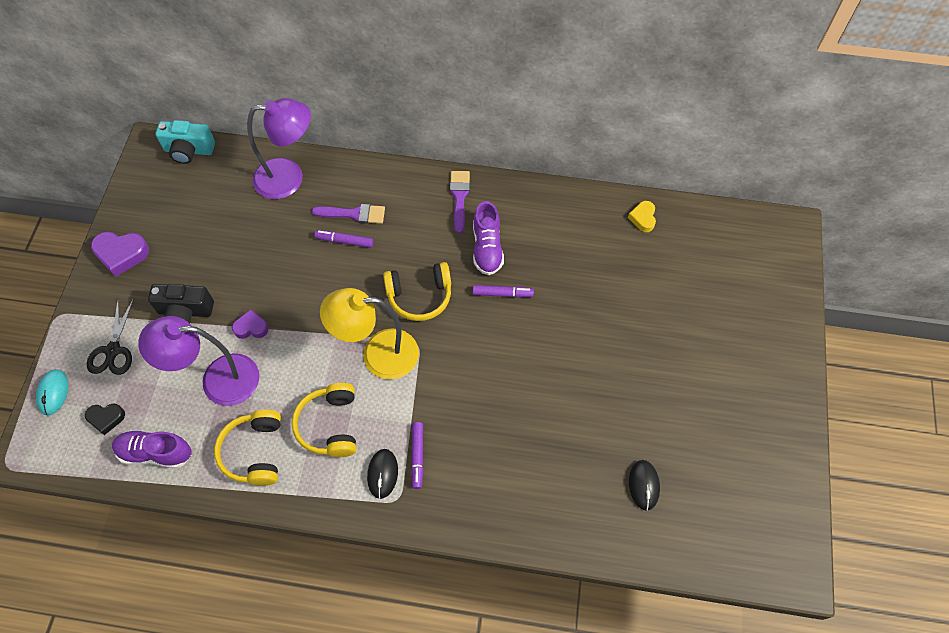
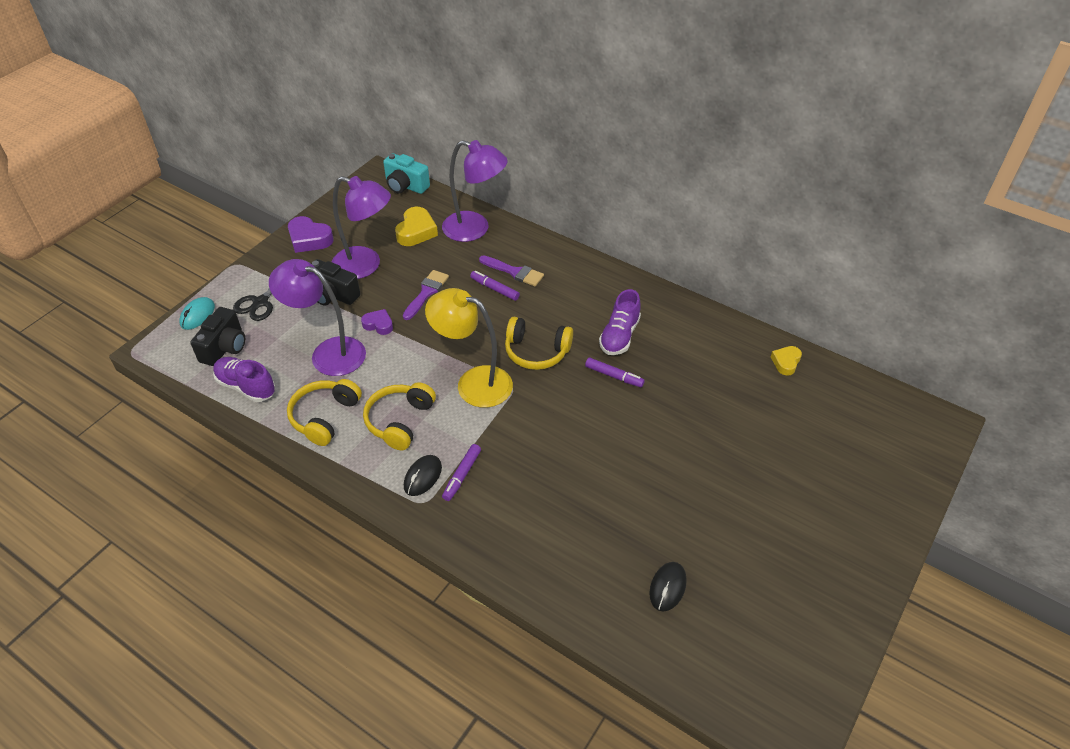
camera: 25 degrees right, 15 degrees down
(106, 418) = (225, 348): black heart -> black camera
(200, 264) = (366, 266): none -> purple lamp
(230, 203) = (416, 231): none -> yellow heart
(459, 197) = (616, 289): purple brush -> purple brush (426, 292)

